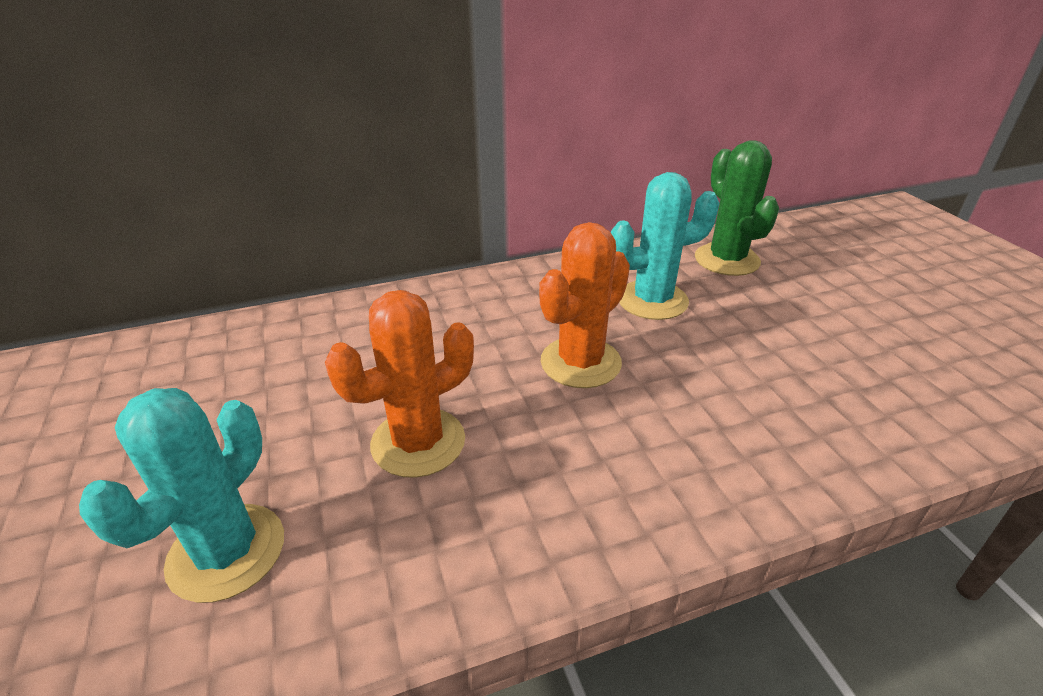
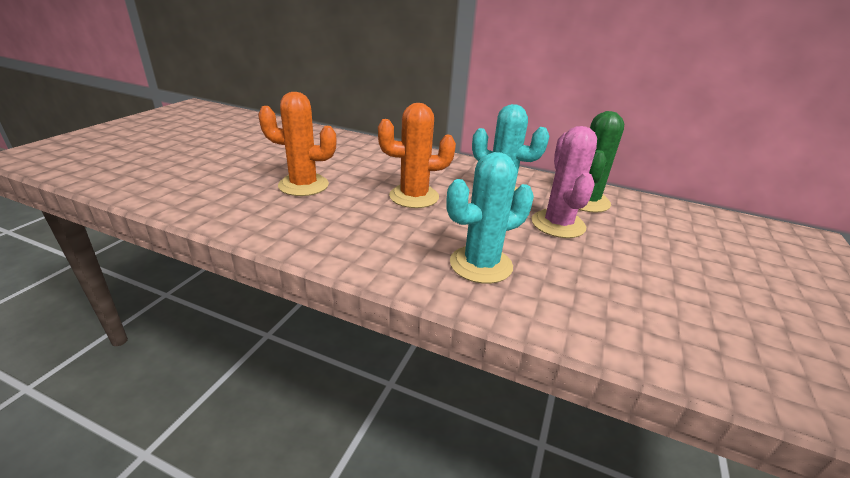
camera: 40 degrees right, 5 degrees down
(227, 552) = (203, 179): turquoise cactus -> turquoise cactus (481, 264)
(756, 307) = (558, 224): none -> pink cactus

